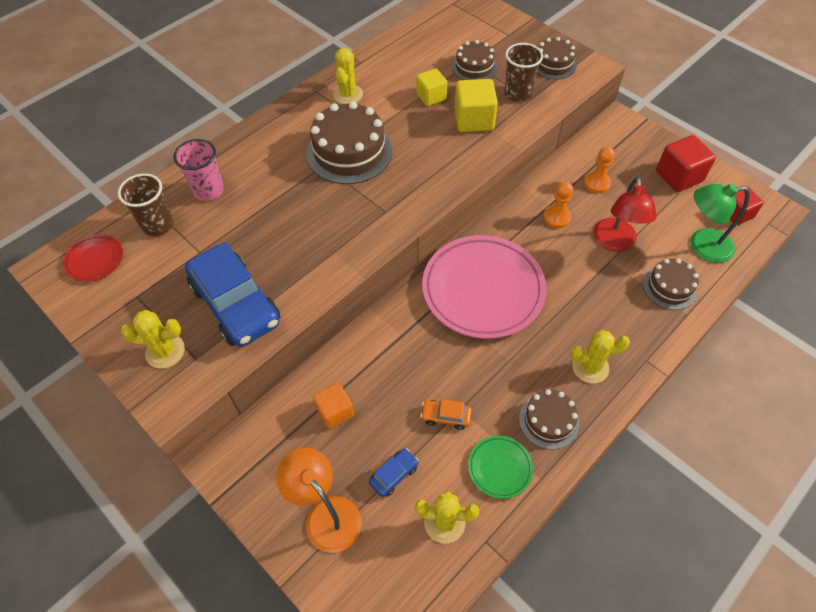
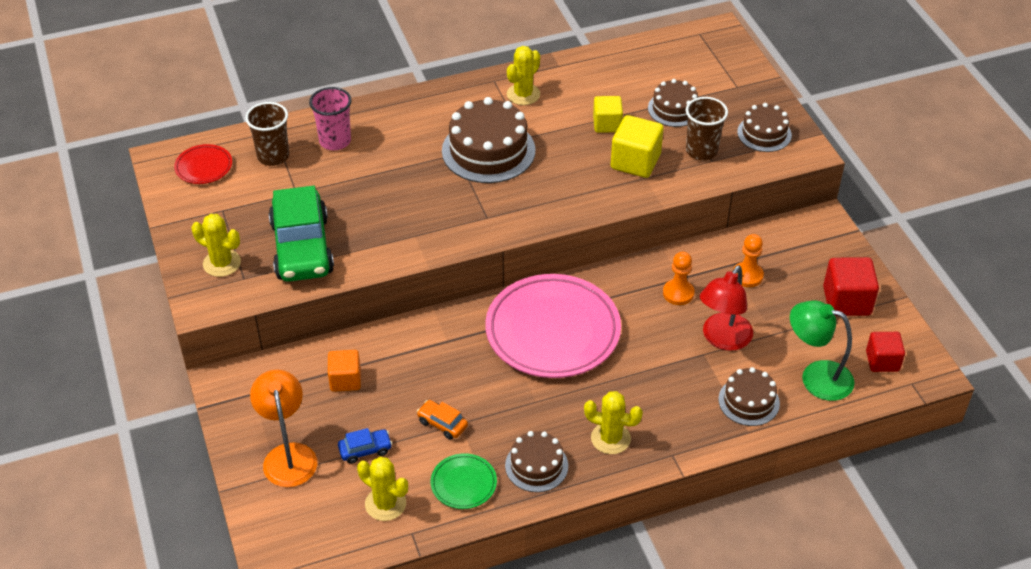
camera: 25 degrees right, 10 degrees down
(236, 304) = (302, 248): blue car -> green car

